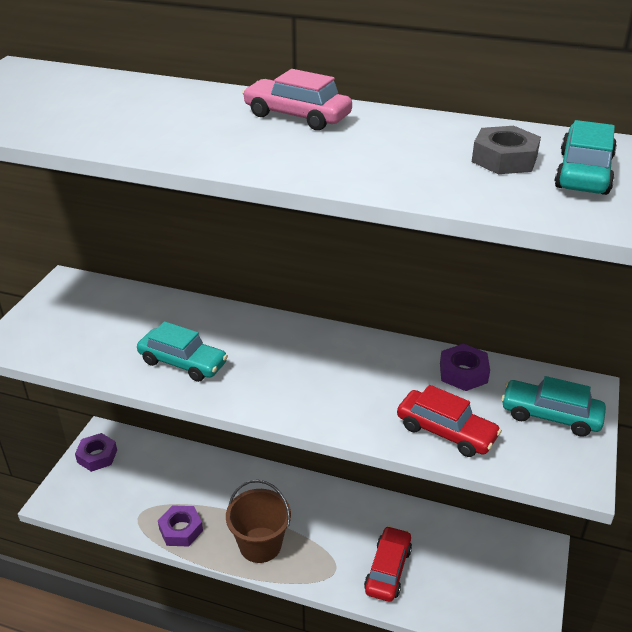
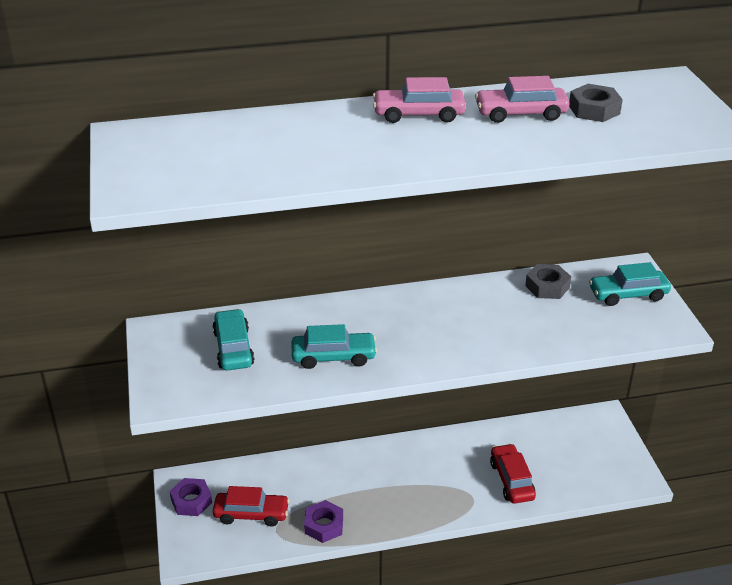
camera: 30 degrees left, 0 degrees up
(260, 545) = (400, 507): brown bucket -> none
(409, 142) = (520, 113): none -> pink car
(446, 432) = (572, 331): red car -> red car (251, 514)
(463, 373) = (547, 286): purple nut -> grey nut
(584, 173) = (650, 106): turquoise car -> turquoise car (233, 348)

